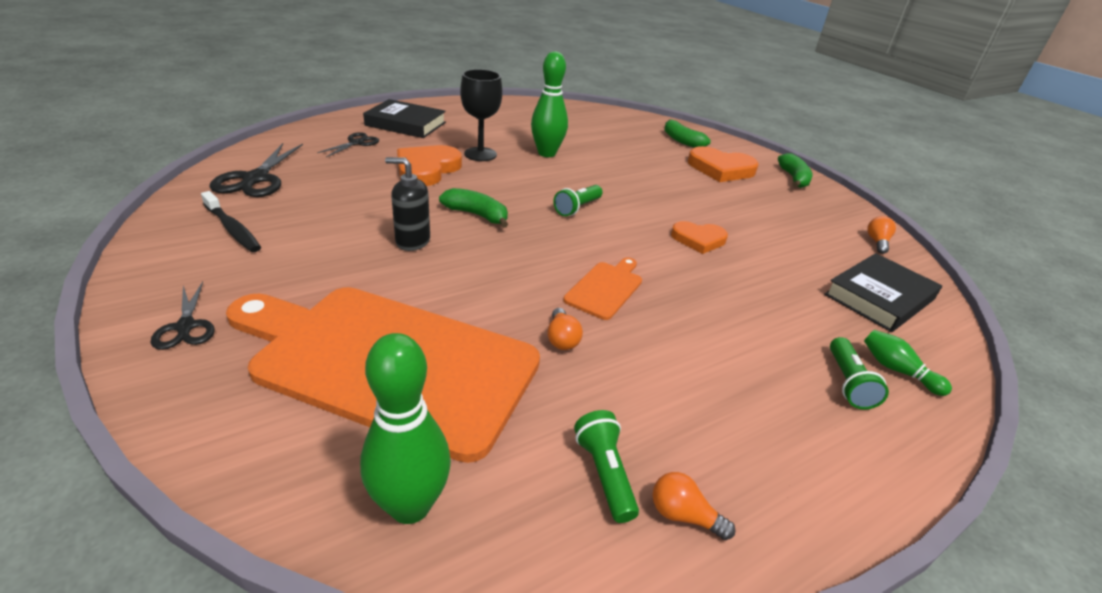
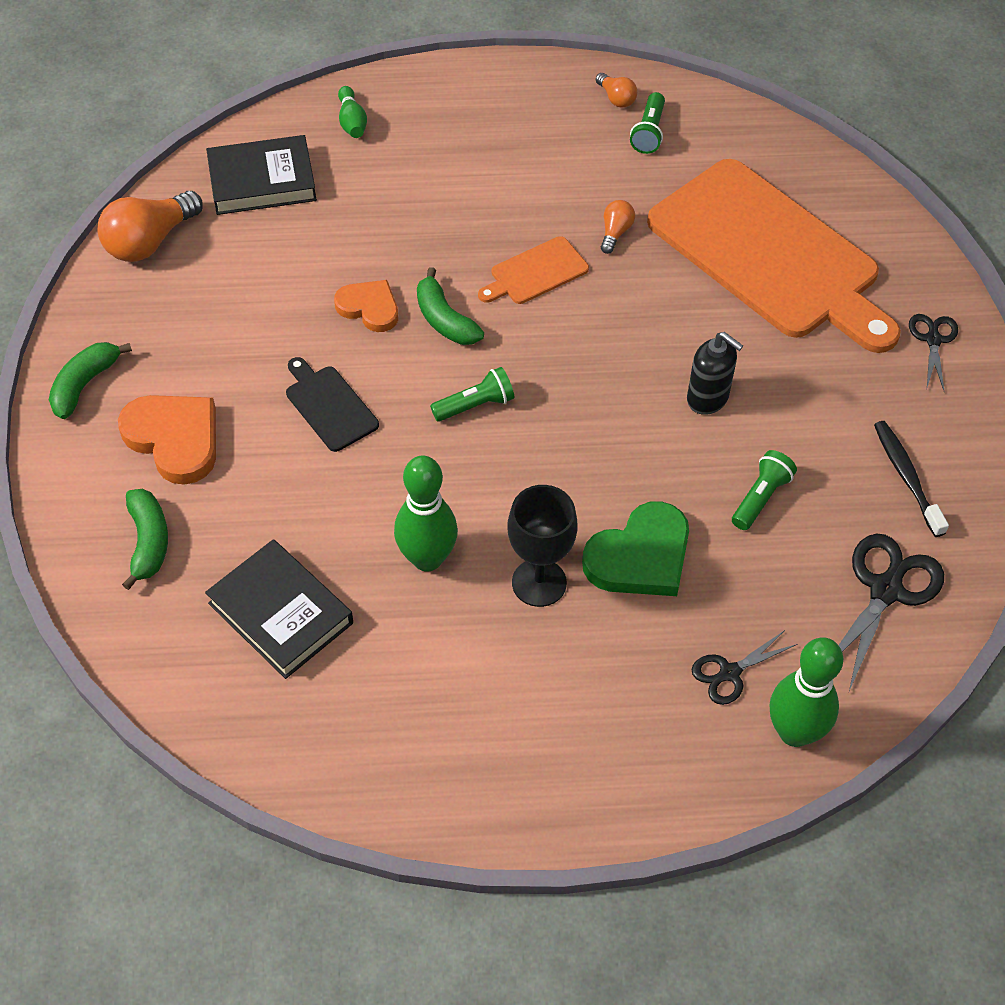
camera: 150 degrees left, 20 degrees up
(406, 124) = (627, 733): black book -> black book (280, 613)
(410, 506) = (778, 154): green bowling pin -> green bowling pin (794, 732)
(427, 169) = (640, 556): orange heart -> green heart
(477, 215) = (613, 426): green banana -> green banana (445, 319)
(662, 193) = (329, 406): none -> black cutting board
(847, 383) = (408, 127): green flashlight -> green flashlight (760, 498)
(877, 242) = (149, 241): orange light bulb -> orange light bulb, size x1.98

